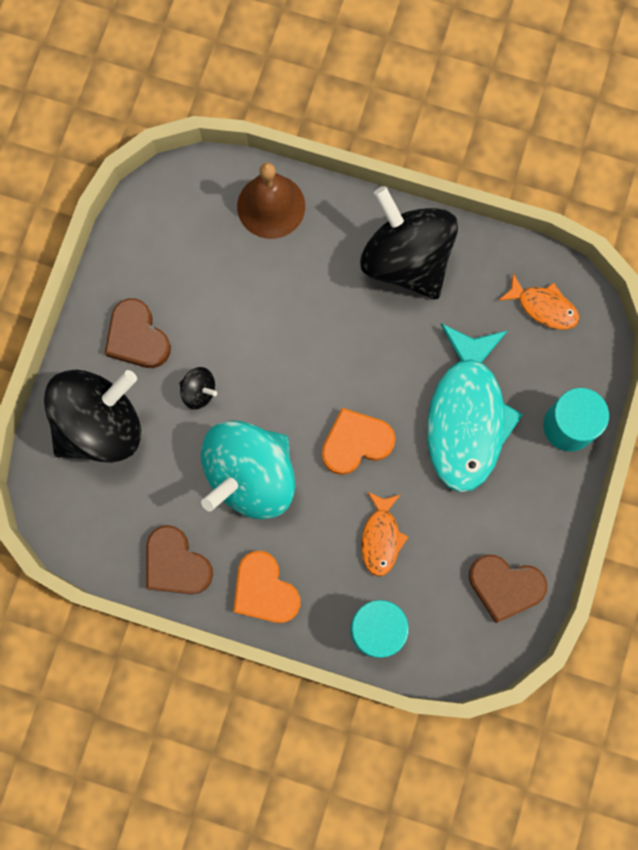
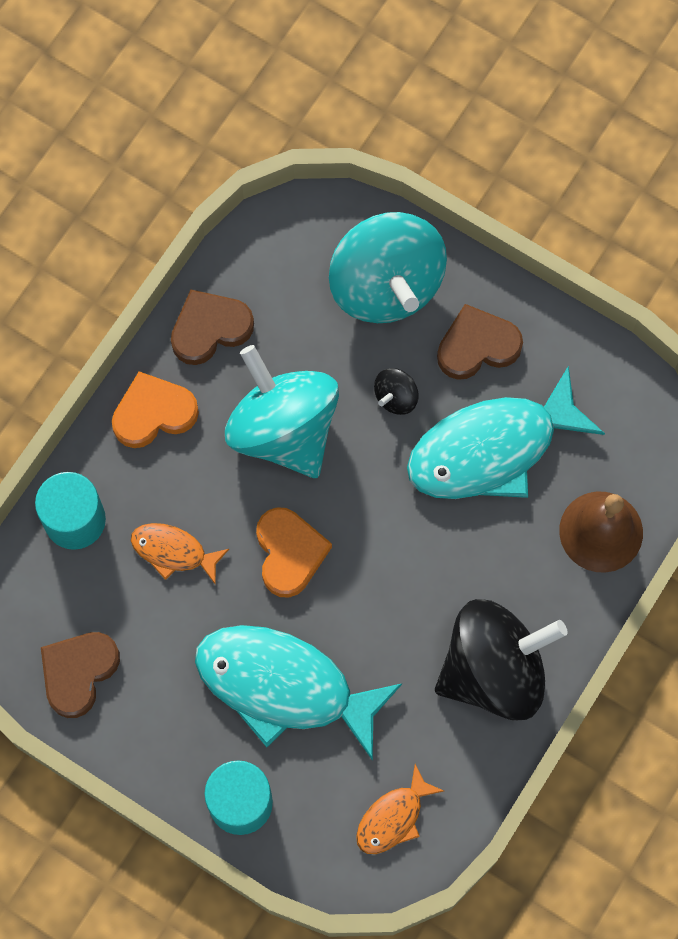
camera: 105 degrees right, 5 degrees down
(101, 425) = (386, 285): black spinning top -> turquoise spinning top
(224, 304) = (492, 449): none -> turquoise fish

